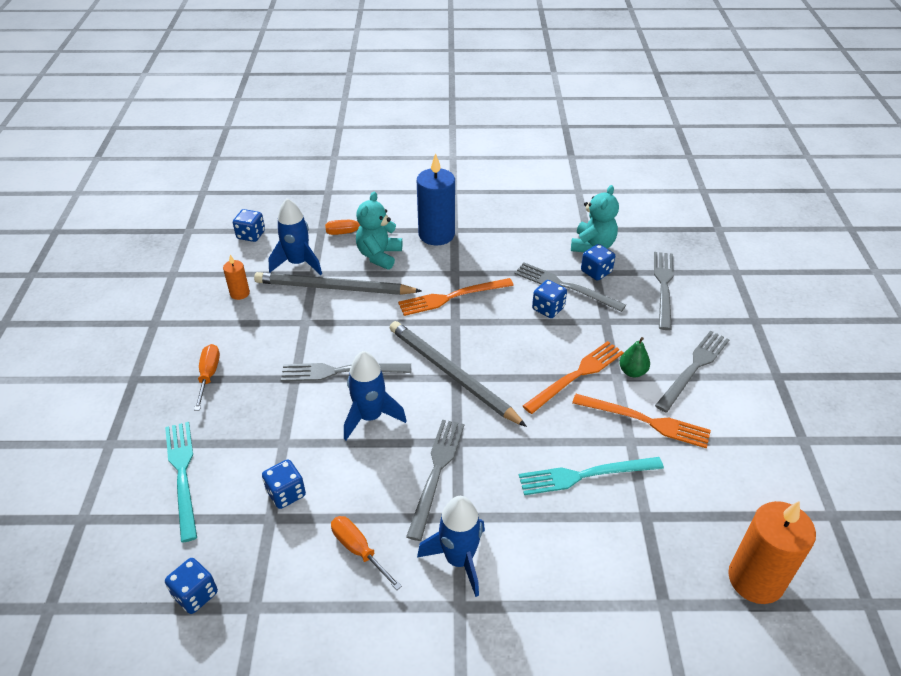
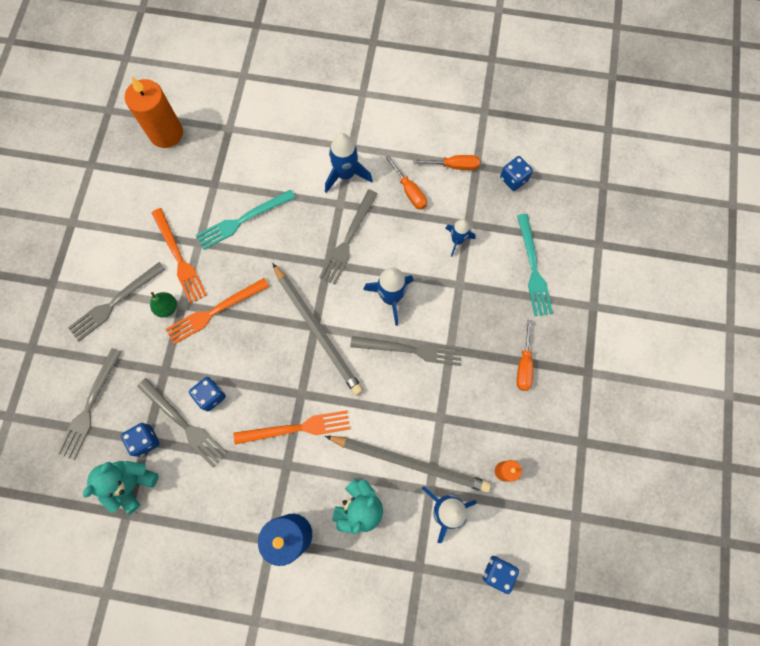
camera: 170 degrees left, 30 degrees up
(286, 493) = (457, 240): blue dice -> blue rocket
(352, 232) = (384, 557): orange screwdriver -> orange screwdriver (453, 166)
(585, 475) = (243, 220): turquoise fork -> turquoise fork turned 150 degrees clockwise
(645, 421) = (179, 258): orange fork -> orange fork turned 150 degrees counterclockwise

